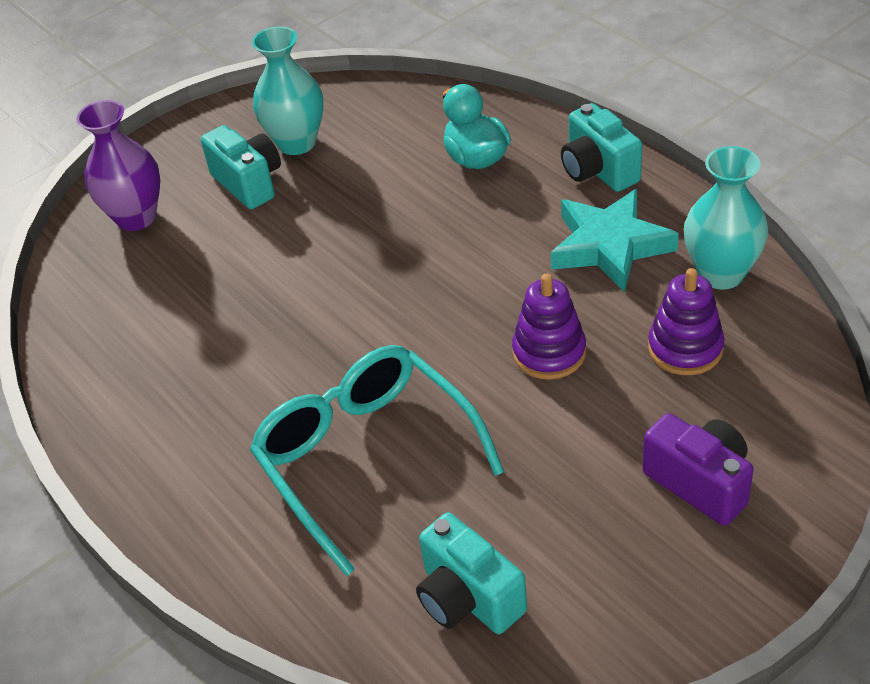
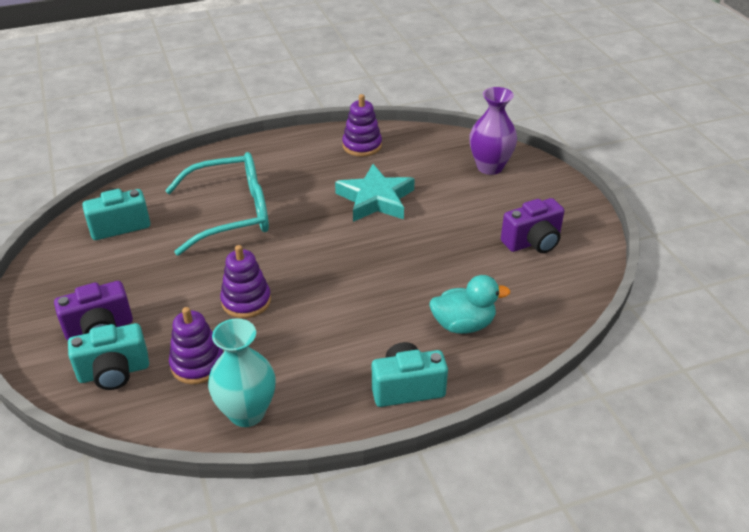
camera: 105 degrees right, 5 degrees down
(114, 371) = (362, 145): none -> purple stacking toy
(249, 183) = (498, 214): turquoise camera -> turquoise camera (114, 372)
(297, 143) = (533, 242): turquoise vase -> purple camera
(609, 246) = (319, 363): turquoise star -> turquoise star (376, 199)

